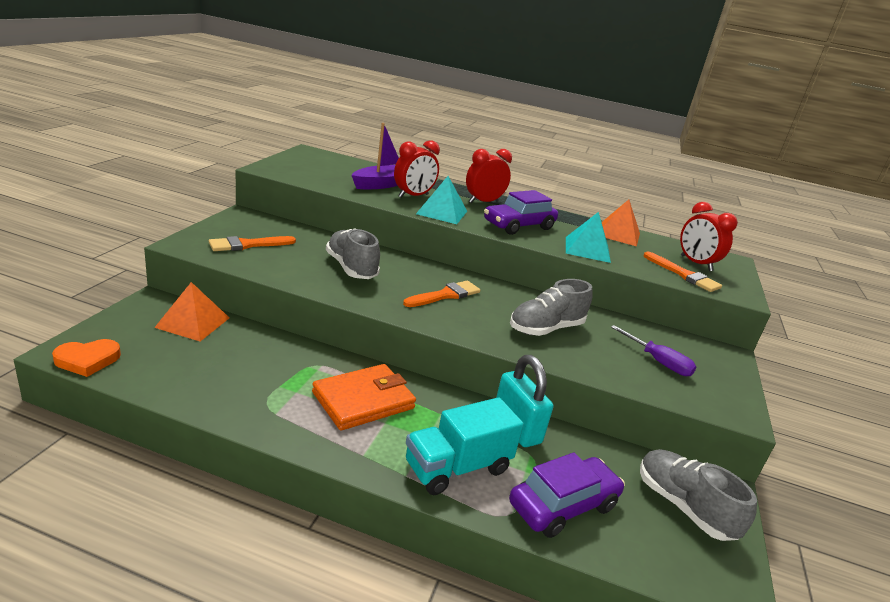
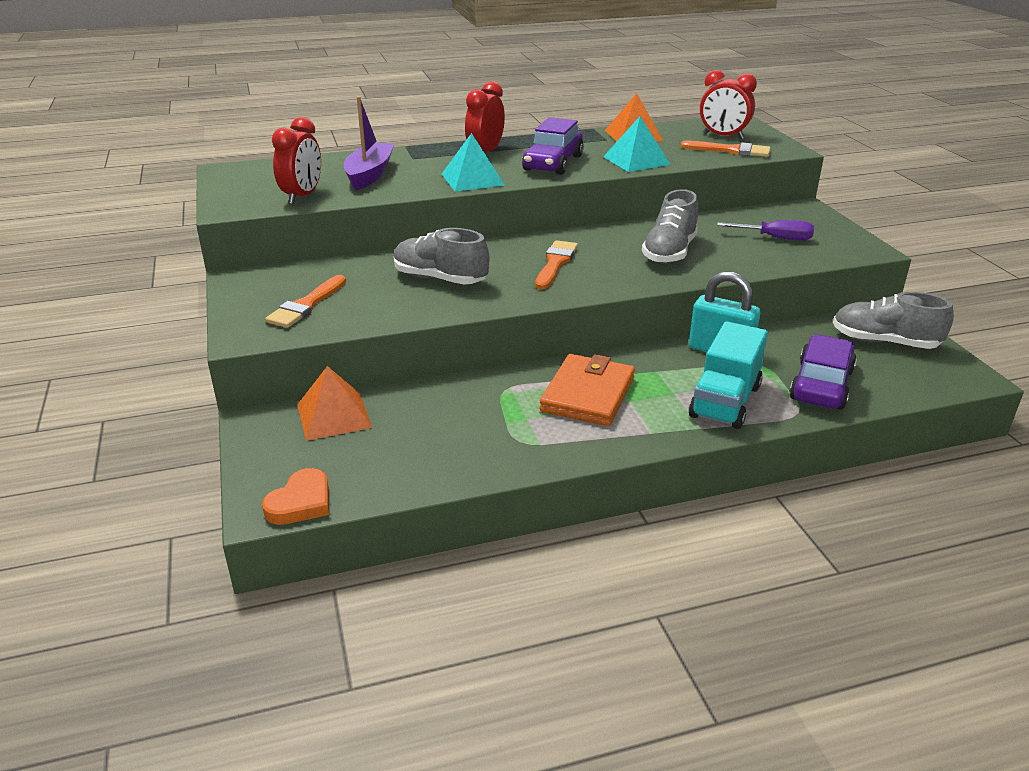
camera: 30 degrees left, 5 degrees up
(413, 196) = (419, 174): red clock -> red clock (302, 196)

